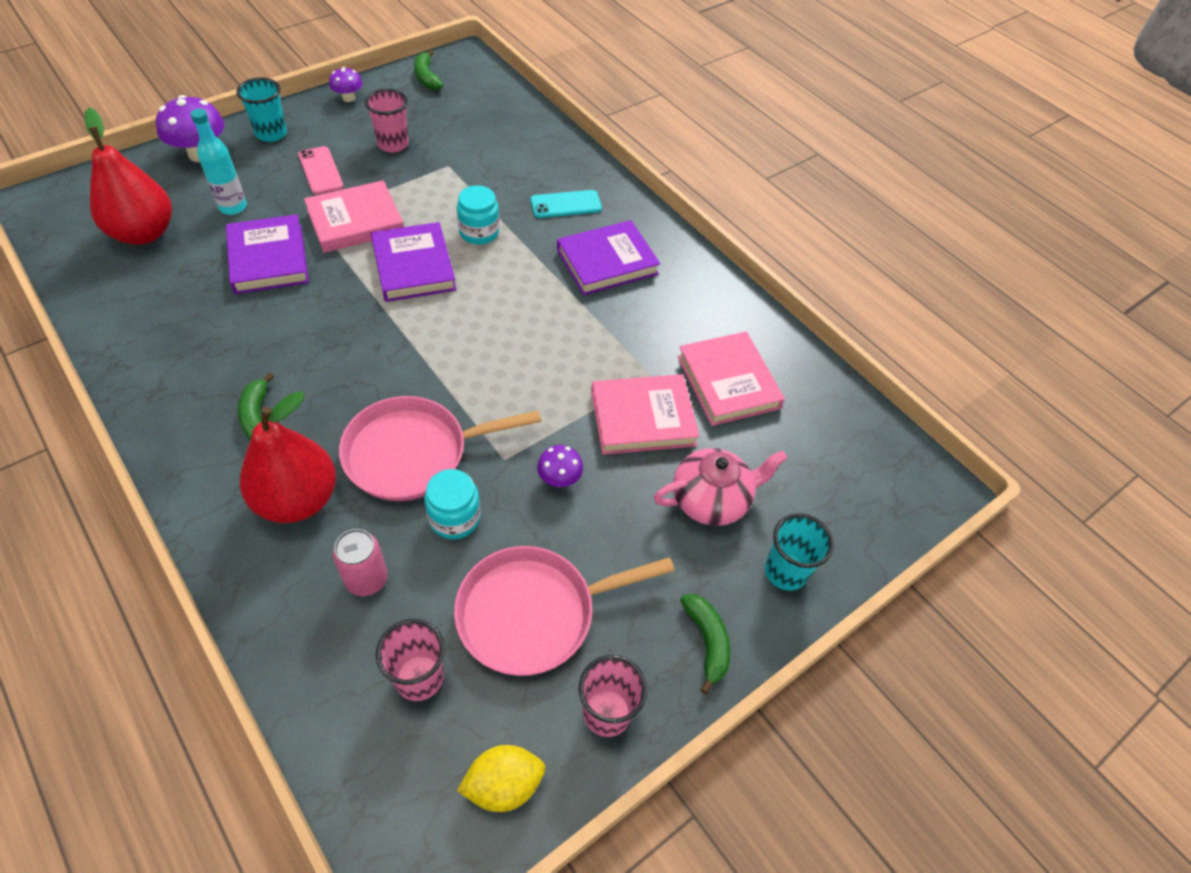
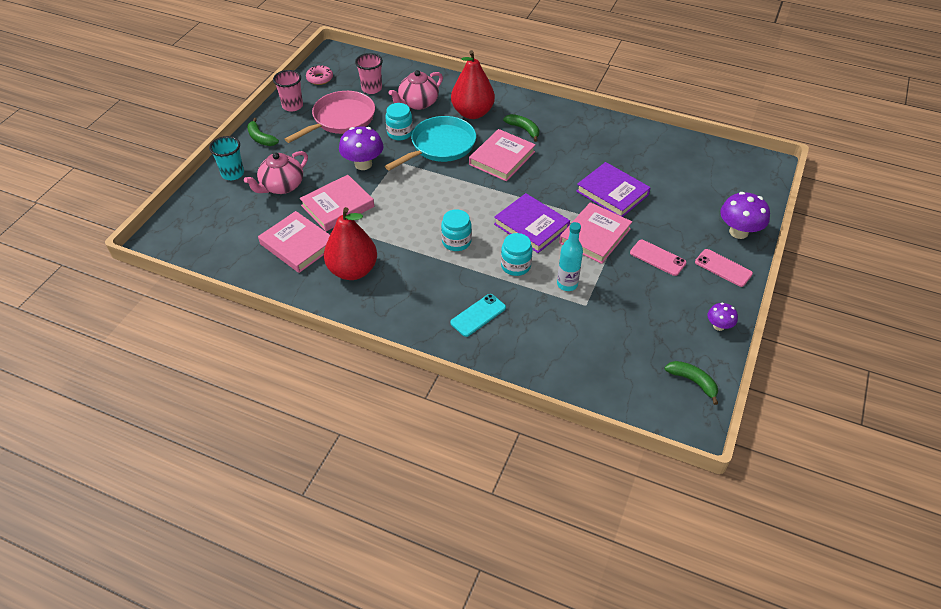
camera: 155 degrees right, 5 degrees down
(144, 233) = (692, 175): red pear -> red pear (353, 270)
(233, 207) = (671, 210): turquoise bottle -> turquoise bottle (567, 284)
(271, 133) = (723, 268): turquoise cup -> pink phone
(346, 382) = (502, 158): none -> pink book
(366, 579) = (418, 103): pink can -> pink teapot
(393, 144) = (640, 302): pink cup -> none
(413, 453) = (440, 146): pink pan -> turquoise pan
(503, 784) = (320, 78): yellow lemon -> pink donut
(521, 290) = (456, 241): none -> turquoise jar
(559, 479) = (363, 164): purple mushroom -> purple mushroom, size x1.78
(607, 262) = (418, 285): purple book -> none

